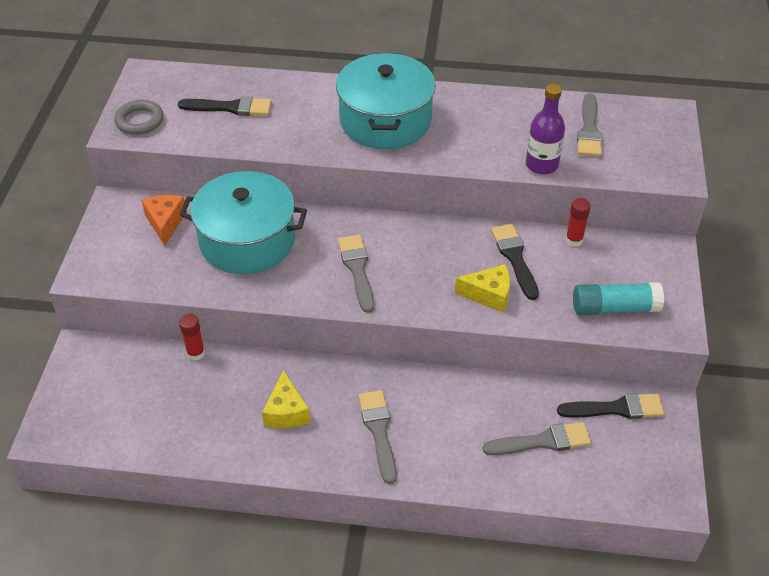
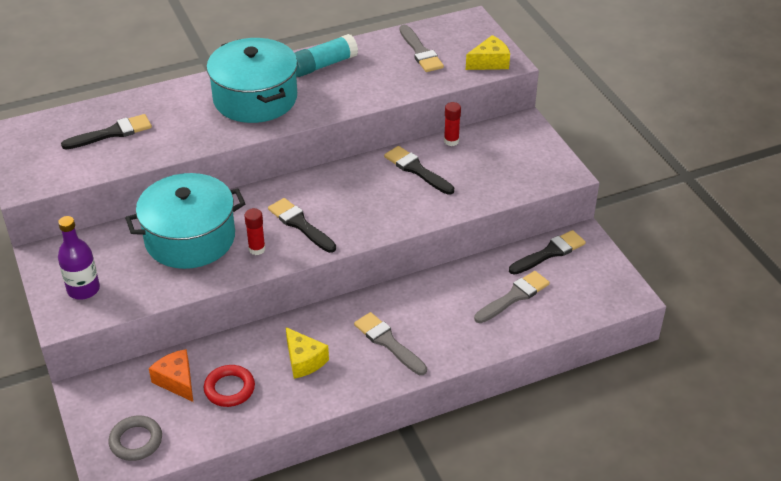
camera: 30 degrees left, 5 degrees down
(140, 121) = (36, 171): grey ring -> grey ring (136, 441)
(165, 222) = (104, 252): orange cheese -> orange cheese (177, 381)
(196, 353) = (193, 351): red glue stick -> red glue stick (257, 249)
(200, 408) = (229, 389): none -> red ring
(357, 269) = (300, 224): grey brush -> black brush
(489, 295) = (417, 203): yellow cheese -> yellow cheese (489, 62)
(541, 165) = (404, 89): purple bottle -> purple bottle (83, 289)
(614, 308) = (514, 176): turquoise glue stick -> turquoise glue stick (323, 65)

